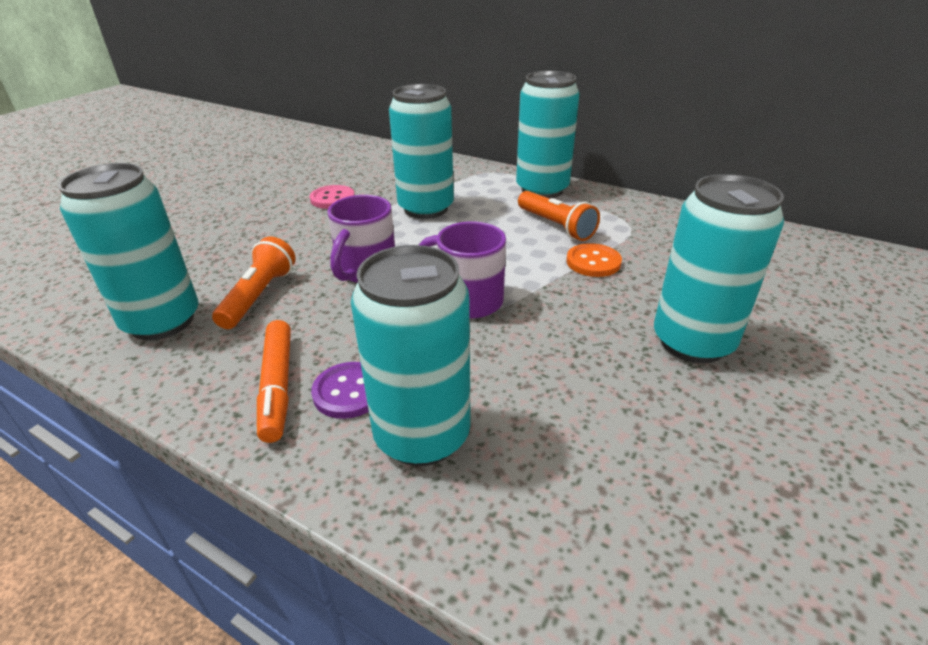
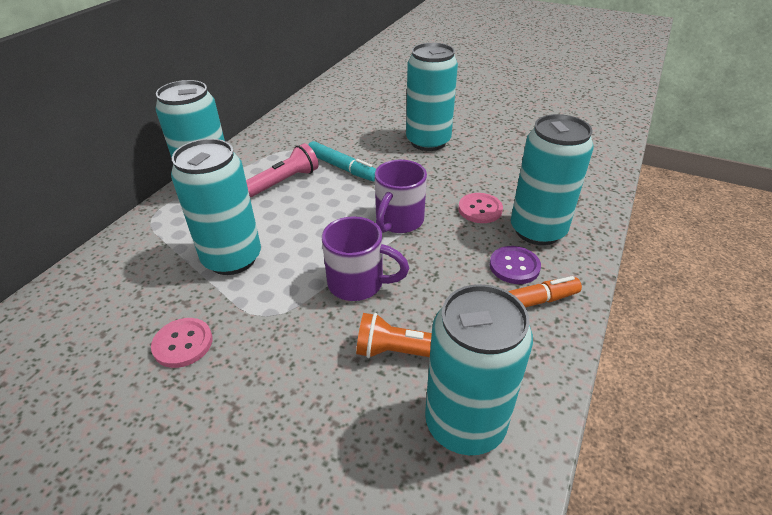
camera: 95 degrees left, 5 degrees up
(487, 377) = (480, 209): none -> pink button
(556, 226) = (284, 181): orange flashlight -> pink flashlight
(593, 262) = (342, 167): orange button -> turquoise marker

